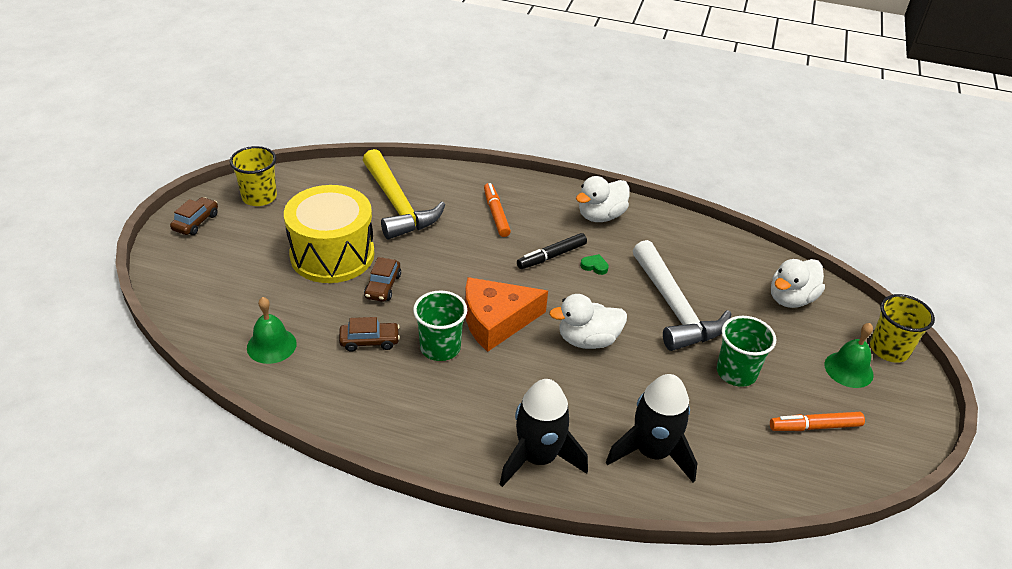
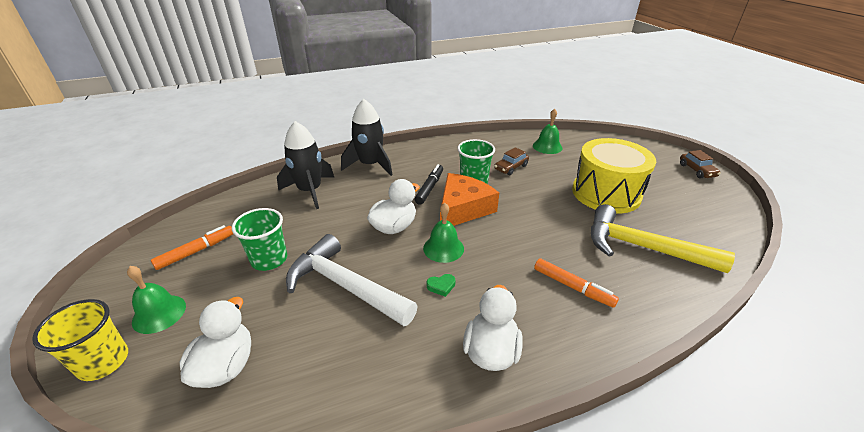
camera: 145 degrees right, 5 degrees down
(259, 197) = (712, 200): yellow cup -> none
(383, 286) = (550, 193): brown car -> none
(551, 256) = (483, 274): black marker -> black marker (429, 188)
(561, 293) = (443, 248): none -> green bell

